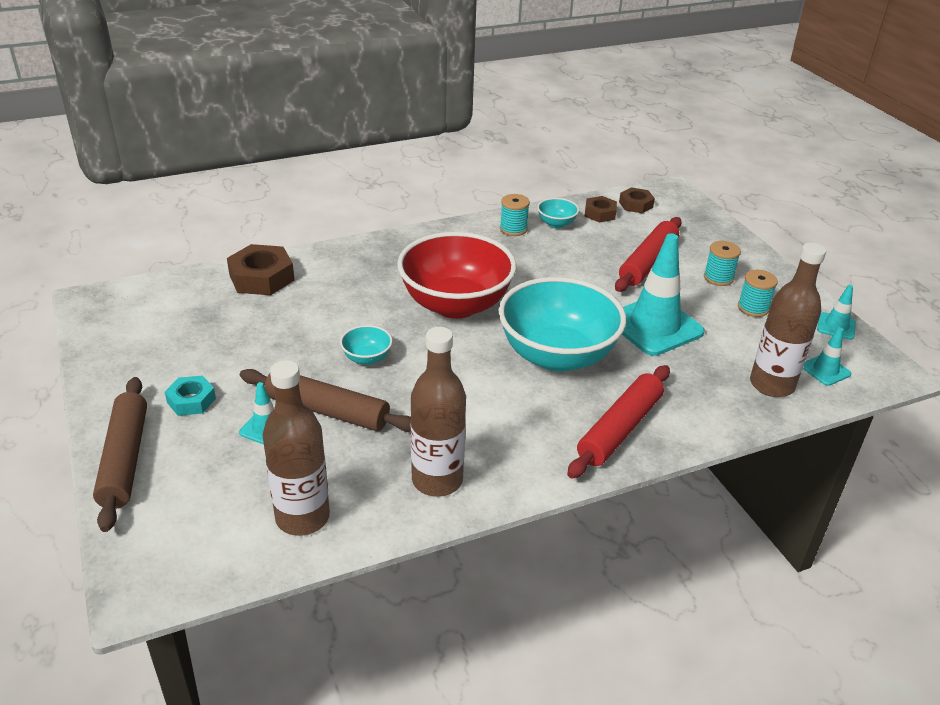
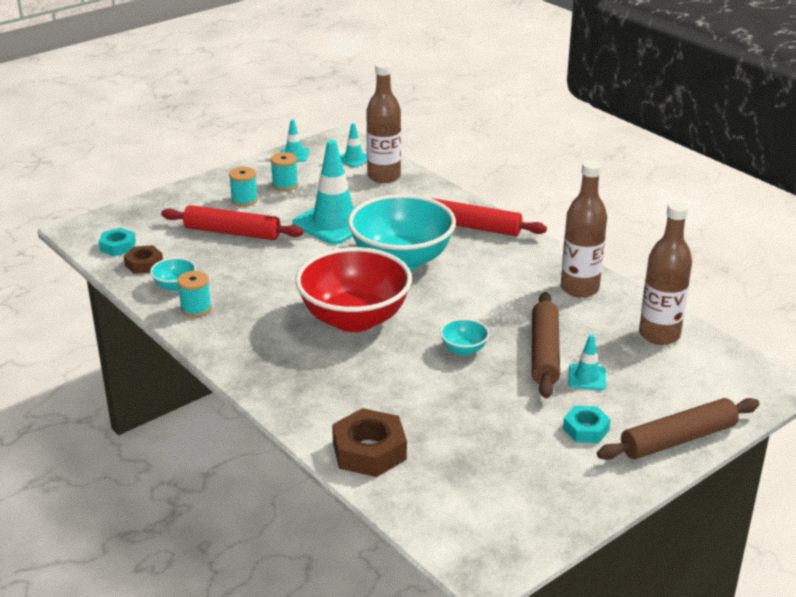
camera: 105 degrees left, 5 degrees down
(636, 205) = (118, 246): brown nut -> turquoise nut

